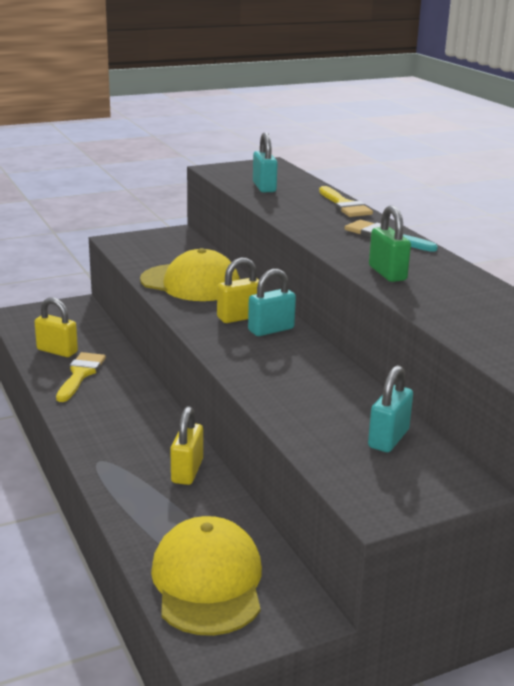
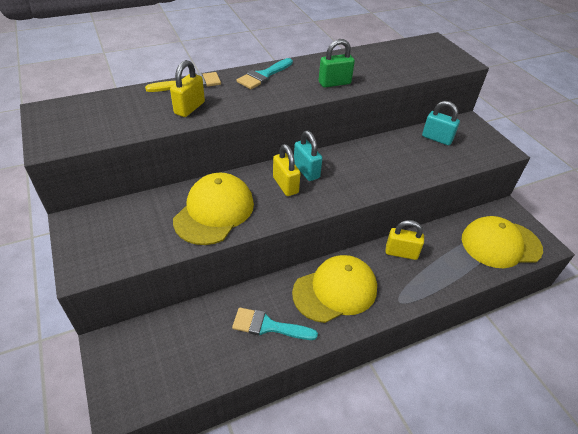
camera: 90 degrees left, 20 degrees up
(57, 351) = (219, 350): yellow padlock -> yellow padlock (189, 108)
(80, 374) = (268, 326): yellow brush -> turquoise brush
(123, 415) = (335, 290): none -> yellow cap
(264, 187) = (128, 118): turquoise padlock -> none

